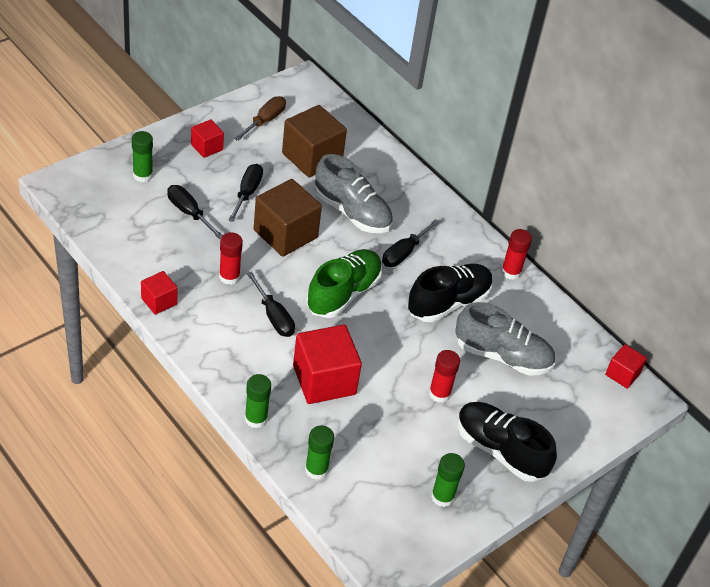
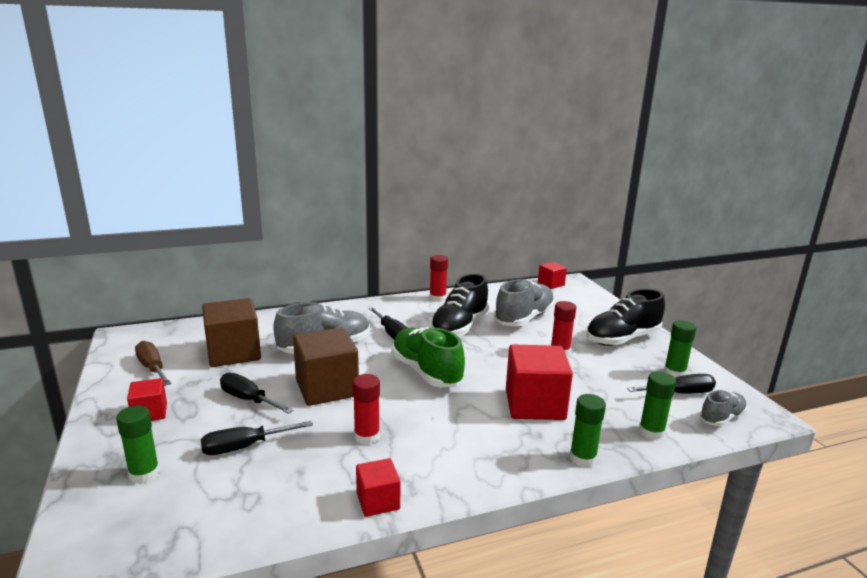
camera: 65 degrees left, 25 degrees down
(273, 316) = (439, 418): black screwdriver -> black screwdriver (680, 393)
(366, 530) = (721, 418): none -> grey shoe
(448, 303) = (459, 327): black shoe -> black shoe turned 135 degrees counterclockwise

